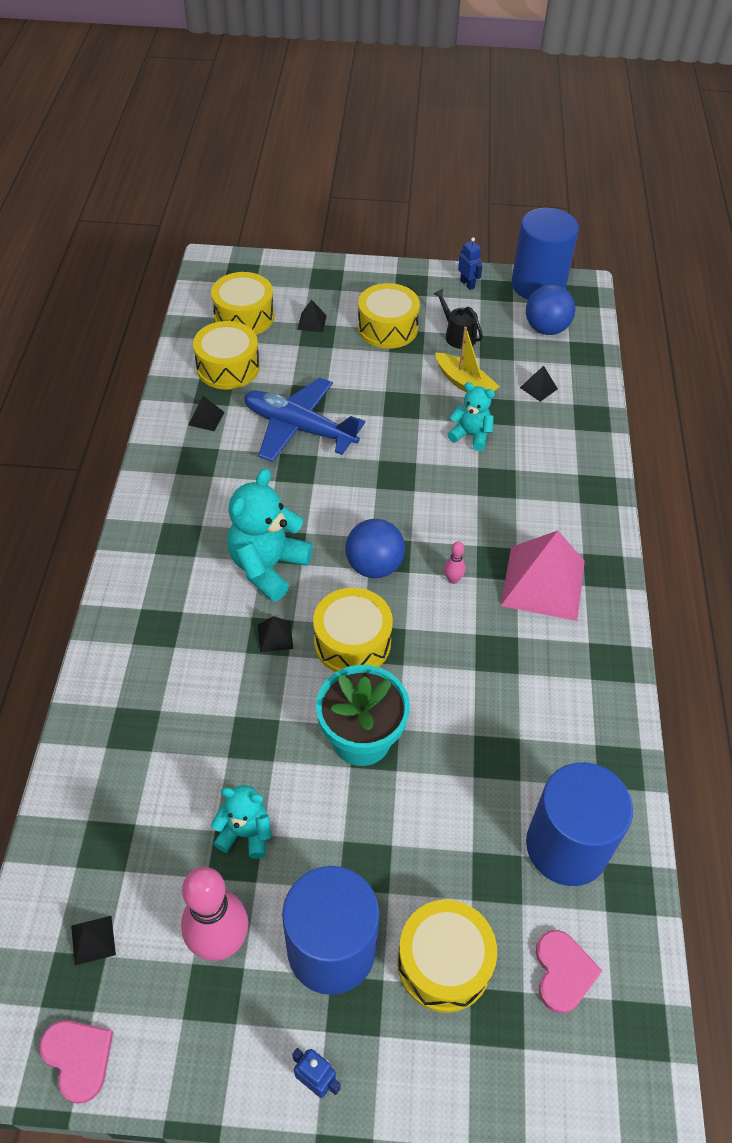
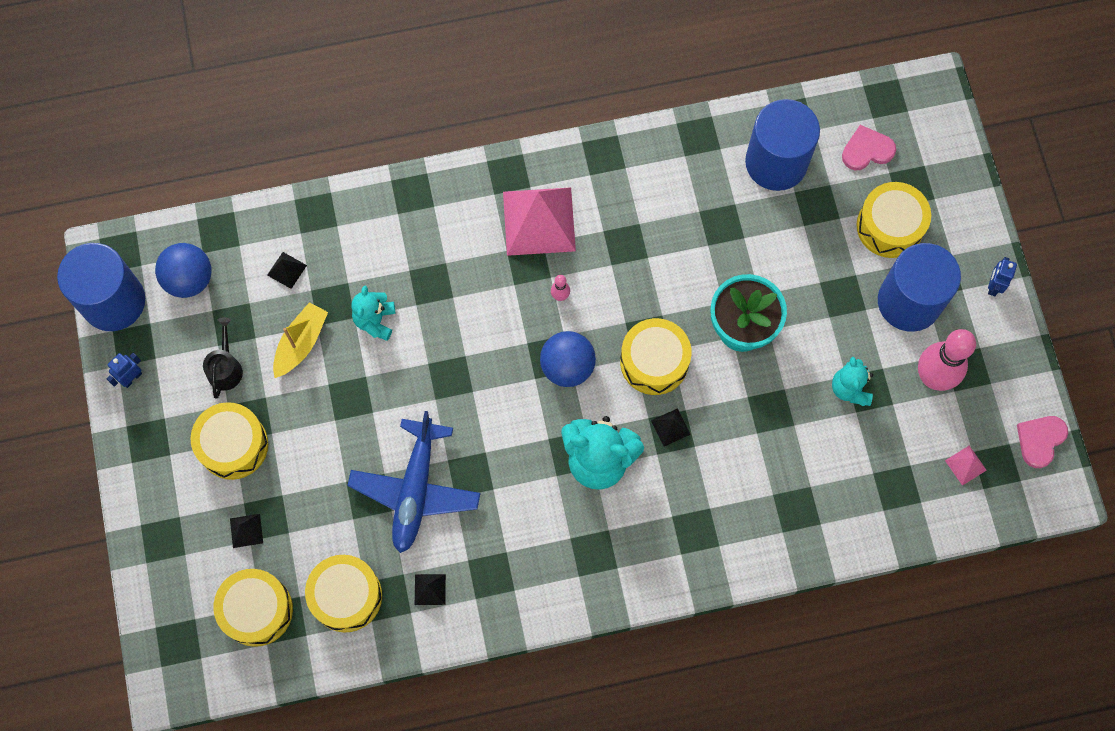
camera: 105 degrees left, 20 degrees up
(93, 940) = (965, 465): black pyramid -> pink pyramid
(457, 335) = (225, 368): black watering can -> black watering can turned 150 degrees clockwise

